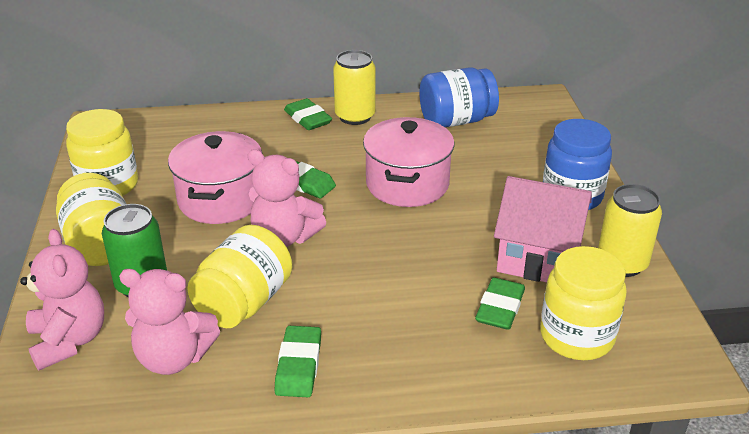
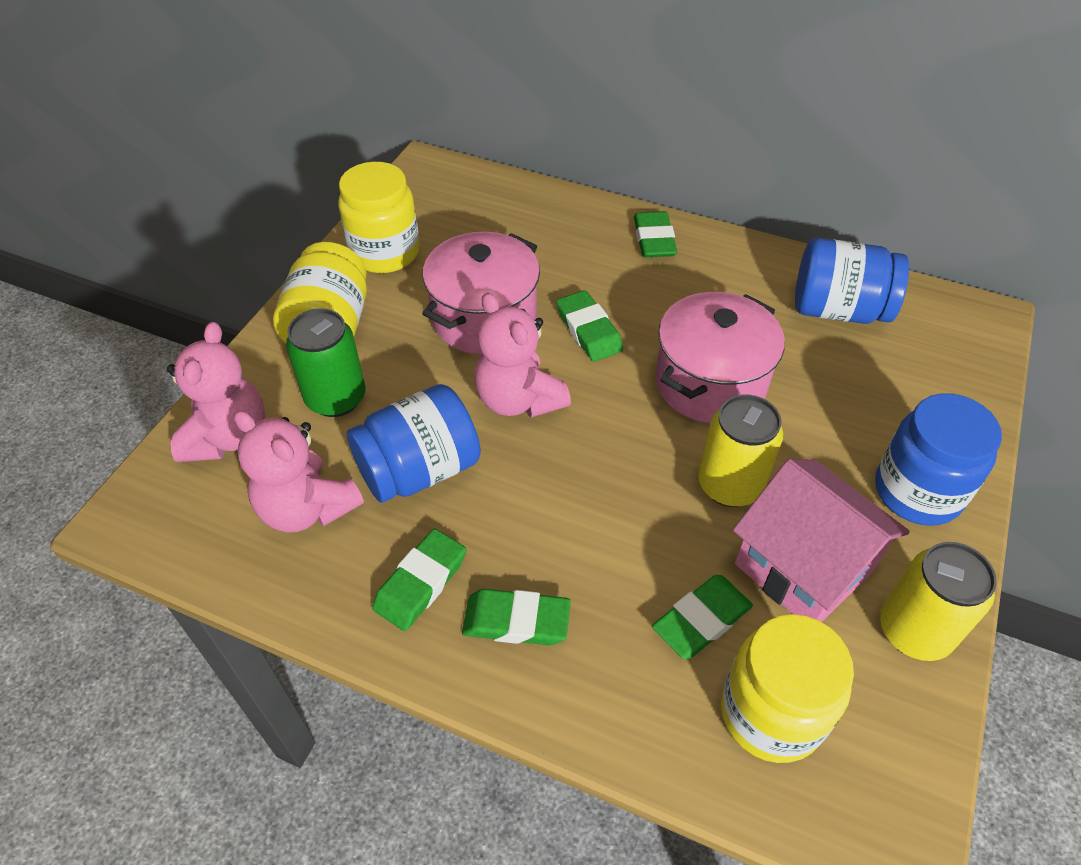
camera: 30 degrees right, 15 degrees up
(244, 303) = (419, 470): yellow jar -> blue jar
(355, 116) = (712, 256): yellow can -> yellow can (730, 485)
(383, 358) = (516, 621): none -> green eraser

